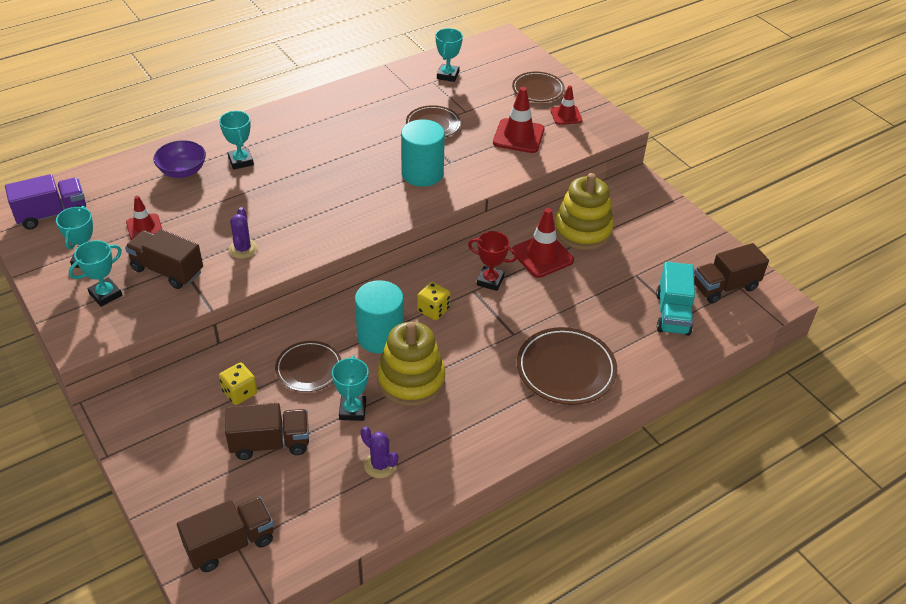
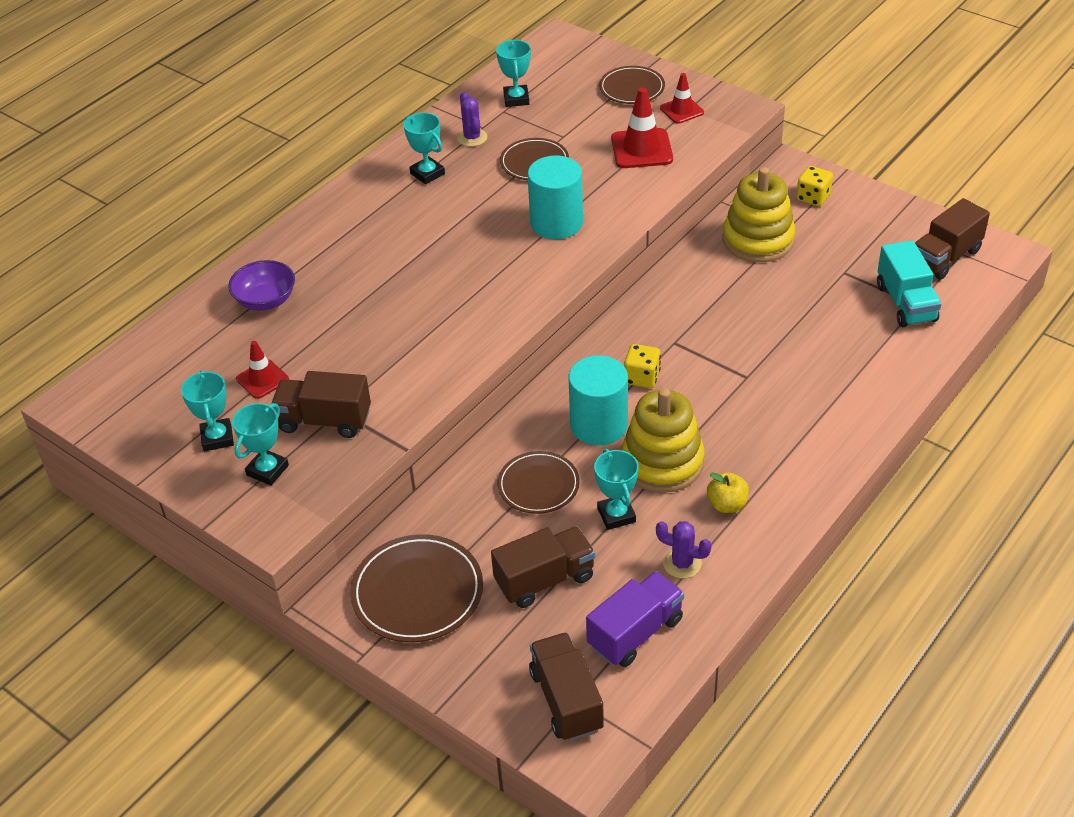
camera: 15 degrees left, 0 degrees up
(52, 214) = (136, 397): purple truck -> purple truck (635, 632)
(230, 544) = (566, 700): brown truck -> brown truck turned 60 degrees counterclockwise
(239, 392) = (475, 536): yellow dice -> yellow dice (813, 197)
(241, 161) = (330, 269): turquoise trophy -> turquoise trophy (427, 173)
(243, 249) = (399, 370): purple cactus -> purple cactus (472, 138)
(441, 430) = (727, 504): none -> yellow apple
(490, 281) = (687, 326): red trophy -> none
(542, 256) = (729, 281): red traffic cone -> none
(566, 369) = (825, 397): brown plate -> brown plate (417, 592)

